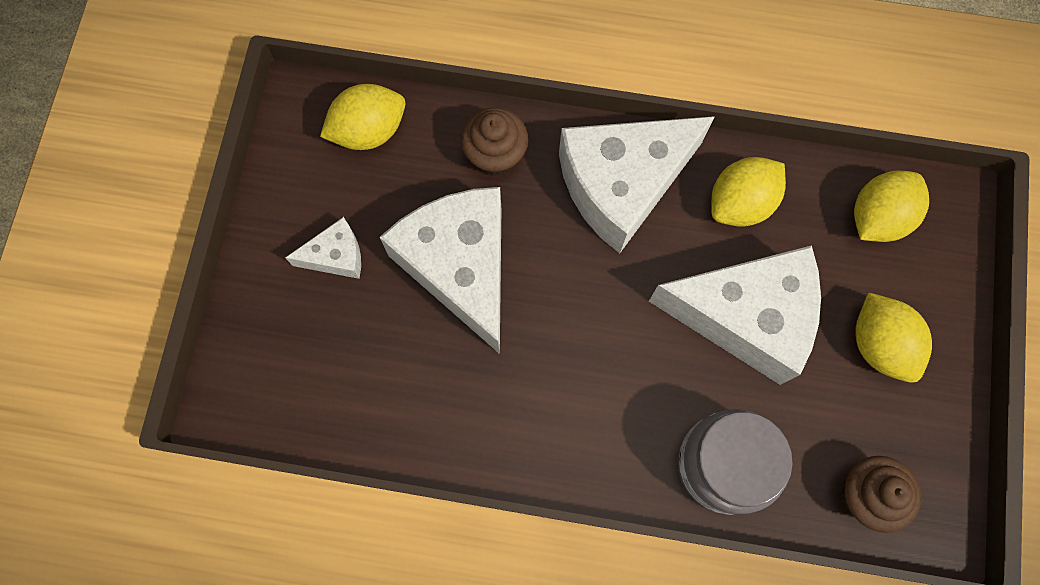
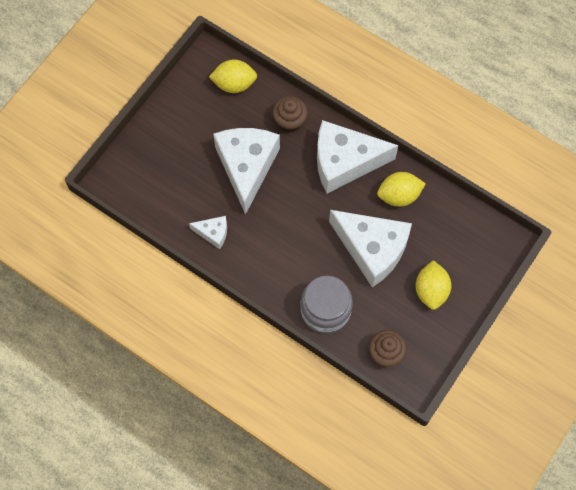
camera: 25 degrees right, 5 degrees down
(336, 256) = (190, 136): white cheese -> white cheese (213, 233)
(877, 217) = (464, 232): yellow lemon -> none

